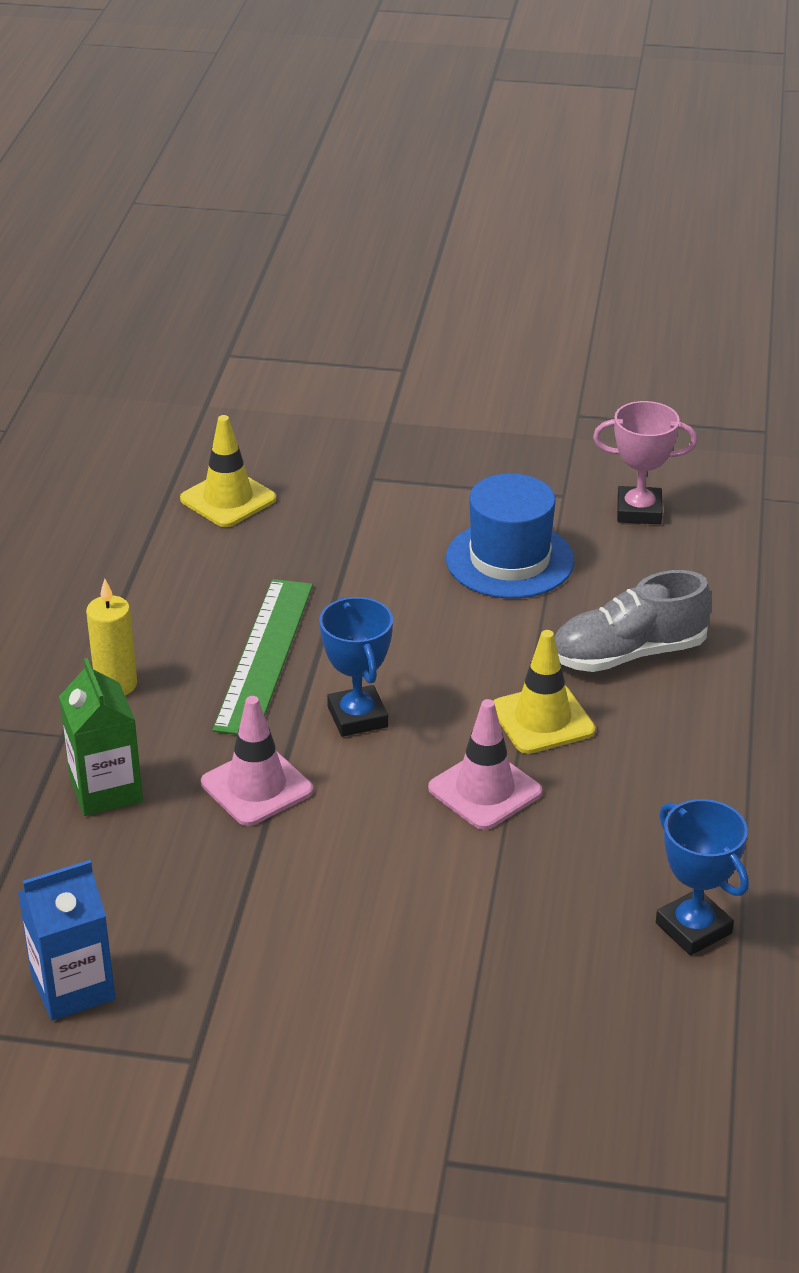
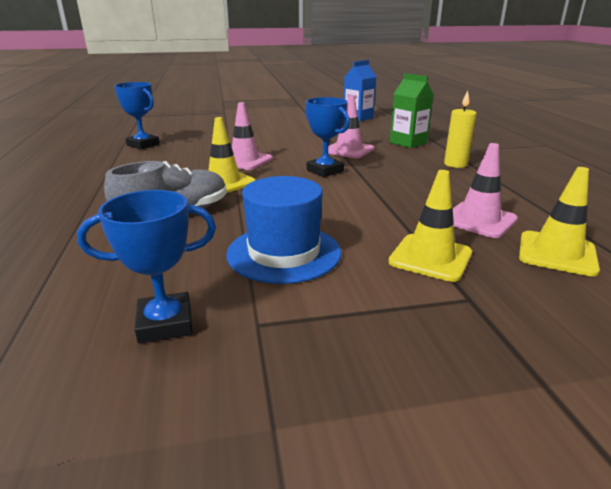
camera: 160 degrees right, 10 degrees down
(246, 557) = (478, 220): none -> pink traffic cone
(265, 656) = (399, 182): green ruler -> none
(361, 522) = (430, 257): none -> yellow traffic cone
(639, 511) = (165, 323): pink trophy -> blue trophy

